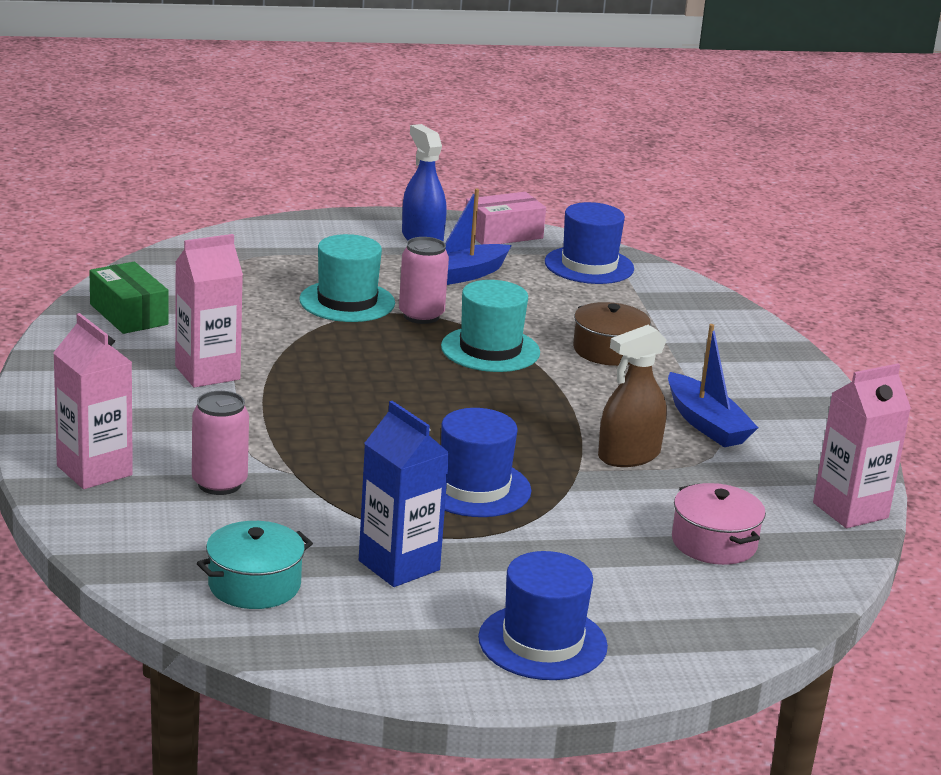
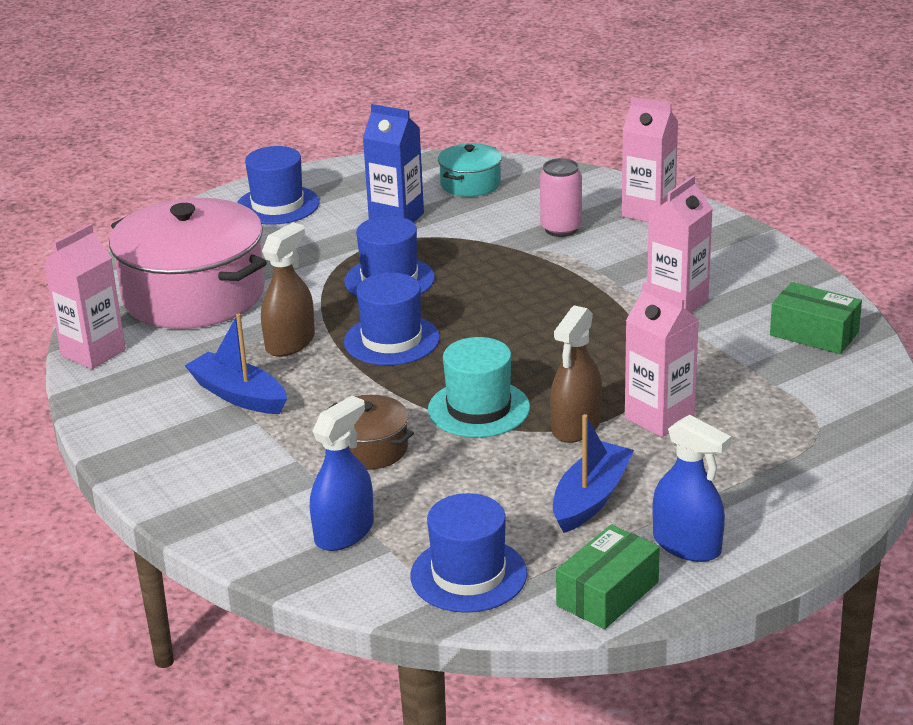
camera: 160 degrees right, 5 degrees up
(347, 302) = (659, 418): turquoise hat -> pink carton
(421, 316) = (576, 426): pink can -> brown spray bottle
(503, 234) = (607, 594): pink box -> green box
(522, 426) = (391, 340): none -> blue hat
(664, 309) = (344, 532): none -> blue spray bottle
(714, 543) = (194, 295): pink pot -> pink pot, size x2.13

